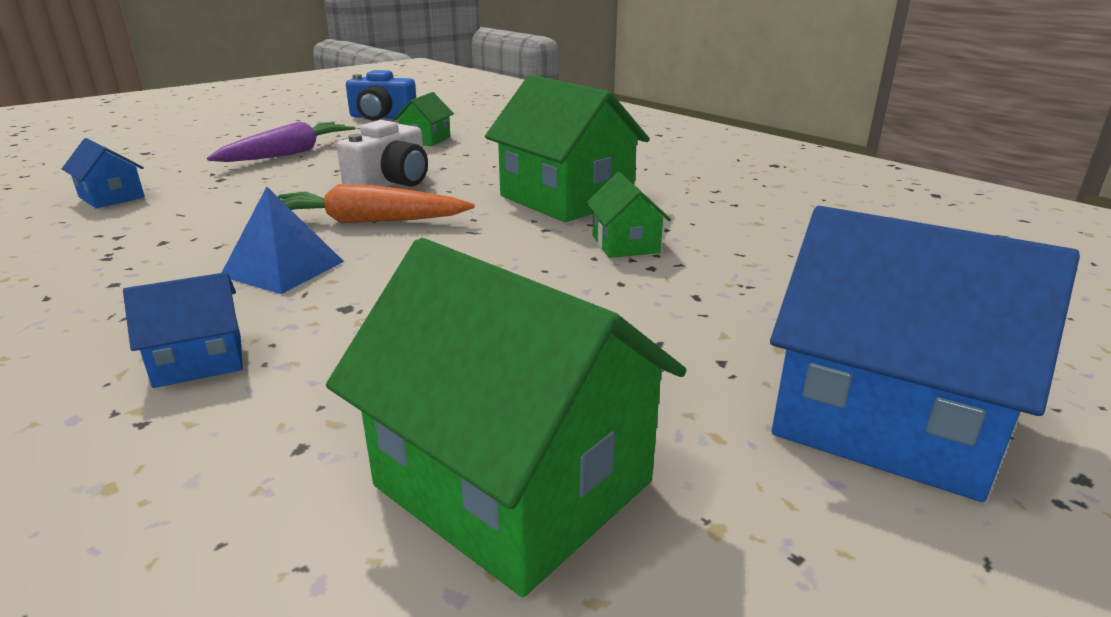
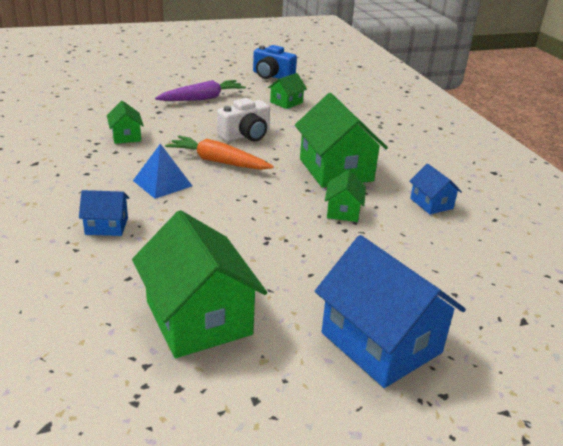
camera: 20 degrees right, 5 degrees up
(111, 197) = (102, 114): blue house -> blue house (431, 203)
(174, 218) = (126, 136): none -> green house

